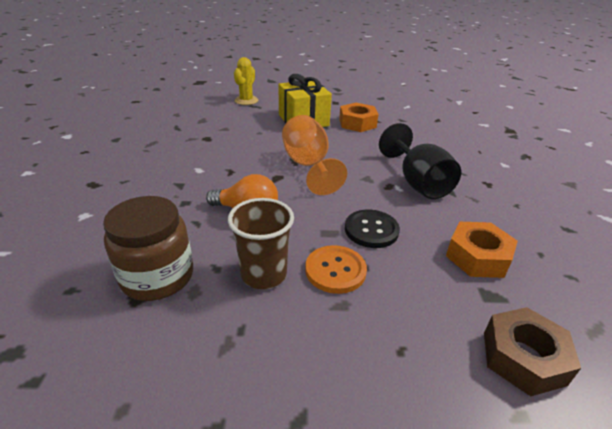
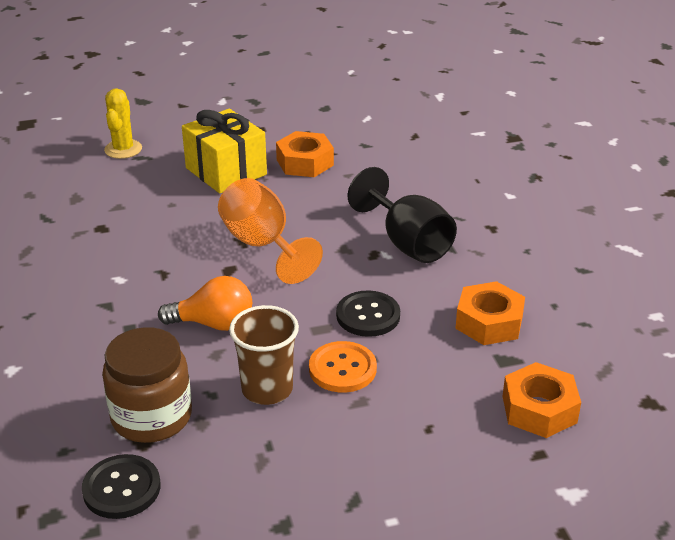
camera: 15 degrees left, 0 degrees up
(89, 340) = (121, 488): none -> black button
(523, 358) = (539, 409): brown nut -> orange nut

